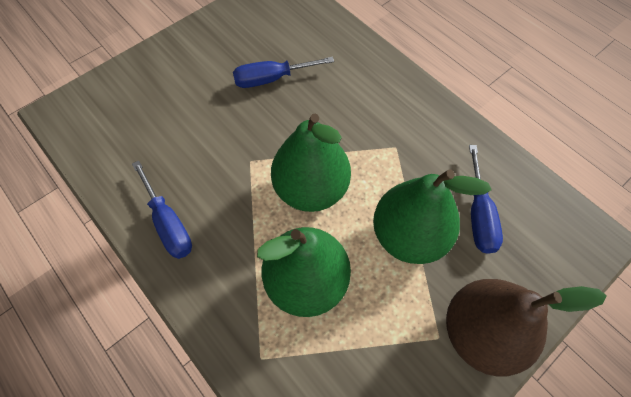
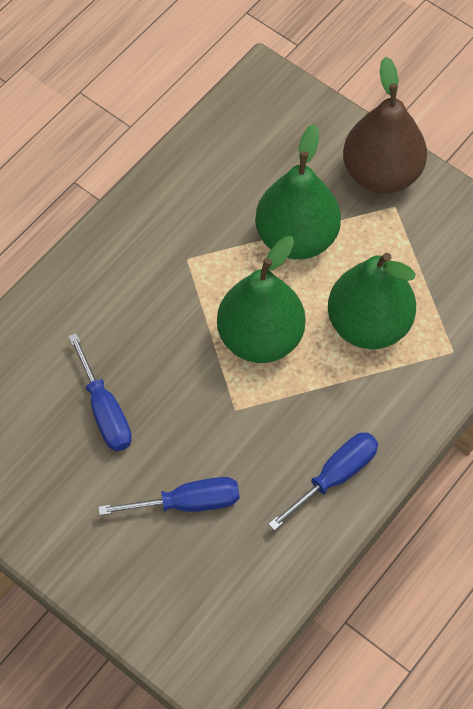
camera: 100 degrees left, 0 degrees up
(478, 214) = (258, 177): blue screwdriver -> blue screwdriver (187, 503)

